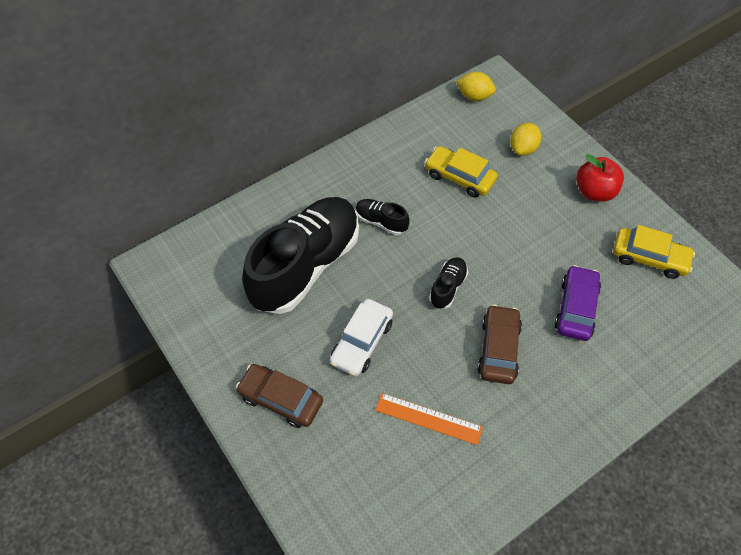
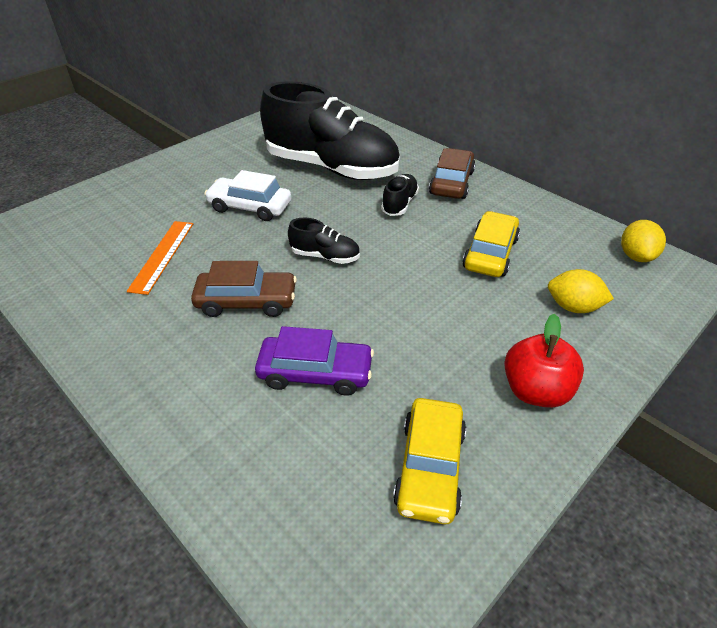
camera: 80 degrees right, 15 degrees down
(281, 399) = (190, 172): brown car -> brown car (451, 183)

